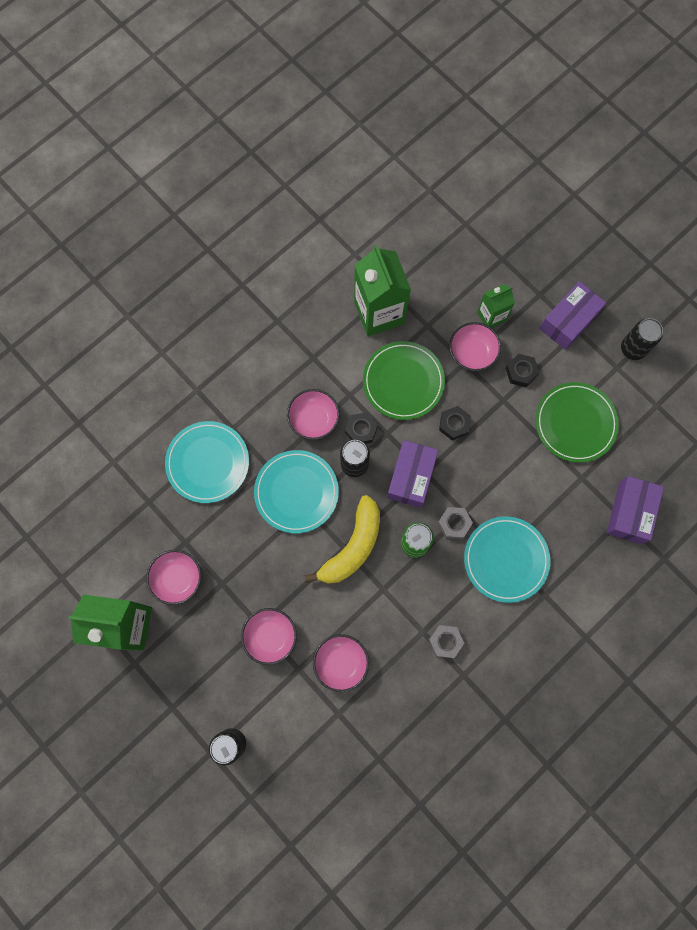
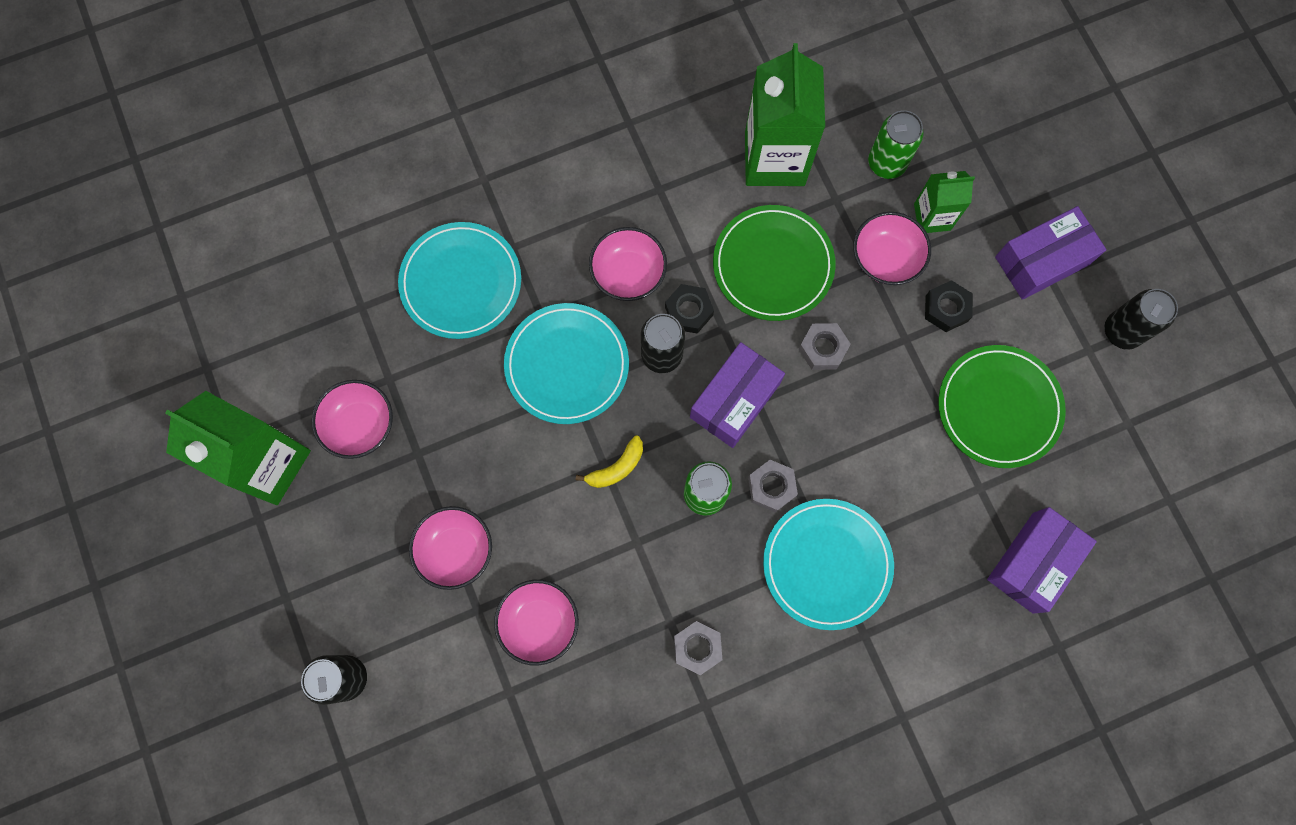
camera: 20 degrees right, 0 degrees up
(353, 546) = (616, 467): yellow banana -> yellow banana, size x0.49
(450, 291) = (886, 163): none -> green can
(454, 424) = (823, 349): black nut -> grey nut

